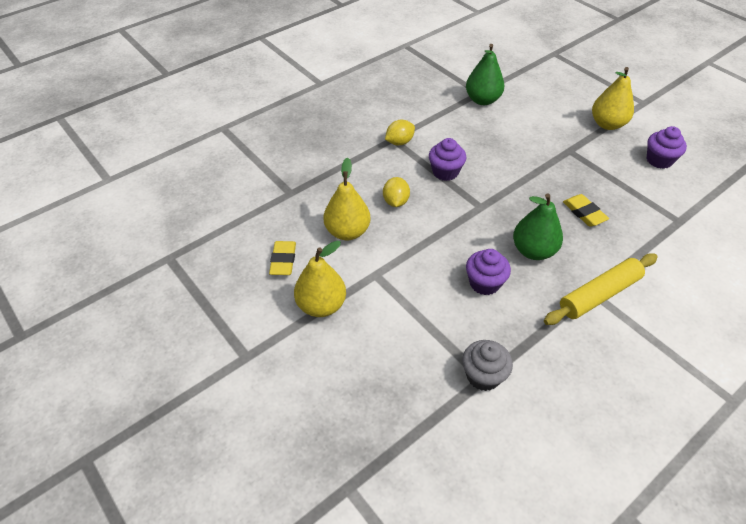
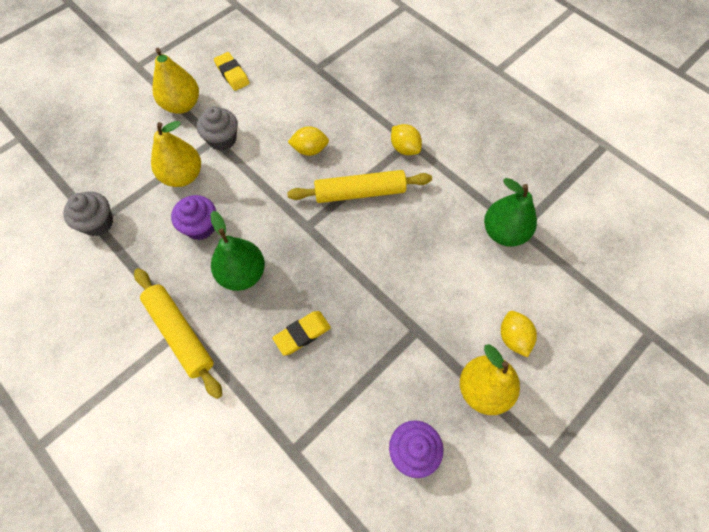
camera: 85 degrees right, 15 degrees up
(283, 260) = (232, 74): yellow eraser -> yellow eraser turned 60 degrees clockwise
(347, 231) = (267, 115): yellow pear -> yellow pear (182, 176)
(376, 268) = (222, 139): none -> grey cupcake
(445, 172) = (360, 192): purple cupcake -> yellow rolling pin
(567, 107) = (513, 338): none -> yellow lemon

